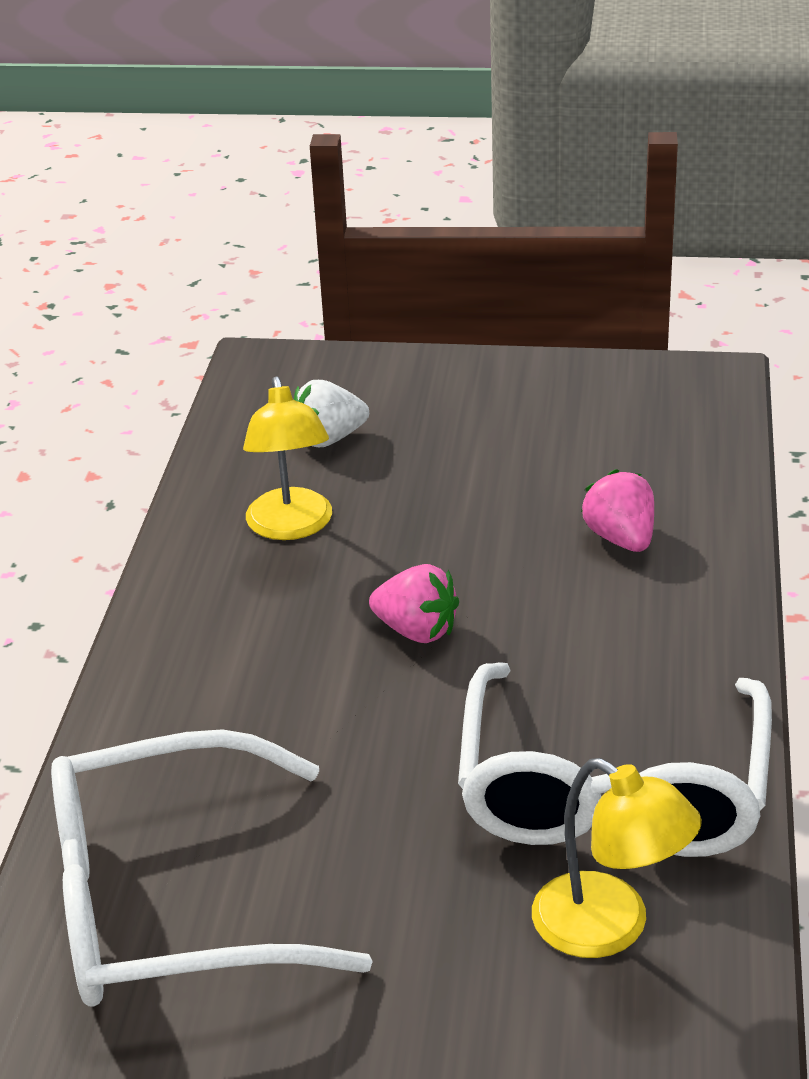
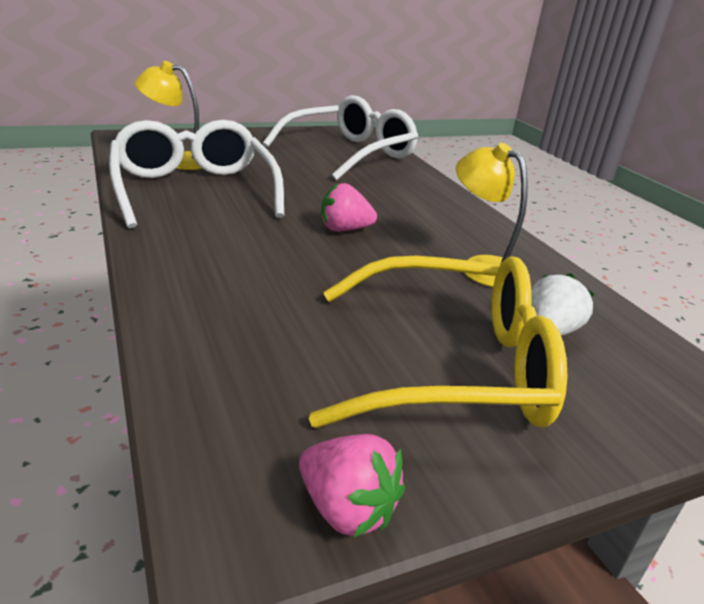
camera: 145 degrees right, 5 degrees down
(469, 431) = (452, 365): none -> yellow glasses
(621, 538) = (251, 298): pink strawberry -> pink strawberry (346, 509)

